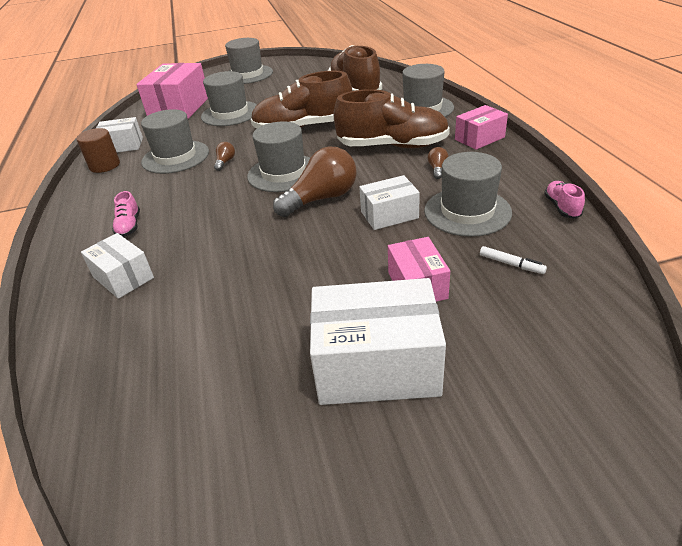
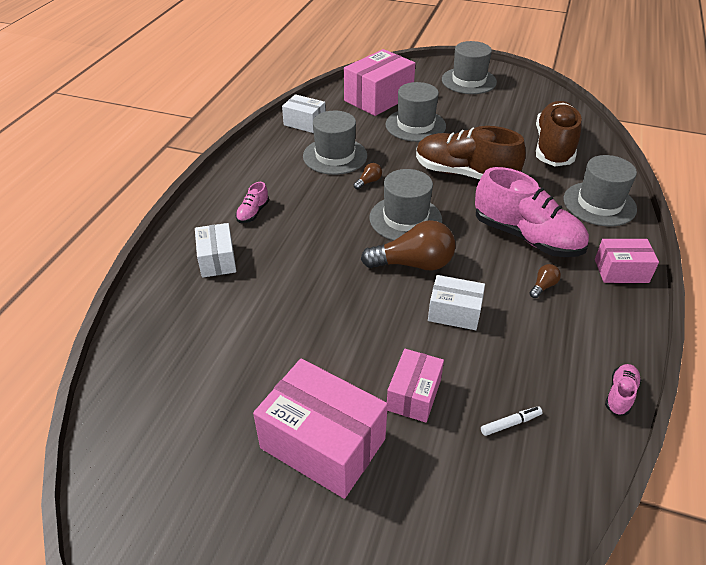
camera: 30 degrees right, 5 degrees up
(105, 165) = (277, 139): brown cylinder -> none
(376, 365) = (323, 443): white box -> pink box
(392, 146) = (526, 237): brown shoe -> pink shoe
(467, 211) = (525, 348): grey hat -> none
(511, 264) = (510, 423): white marker -> white marker turned 90 degrees counterclockwise

